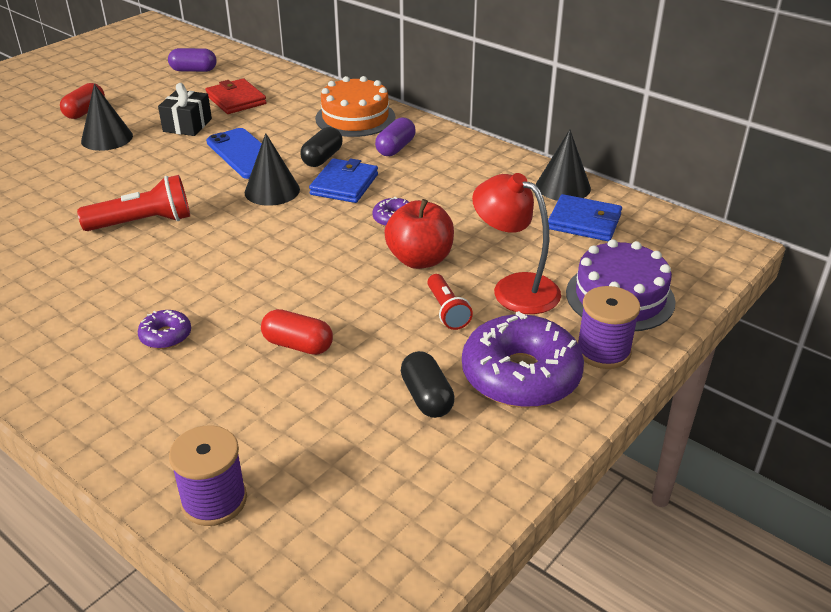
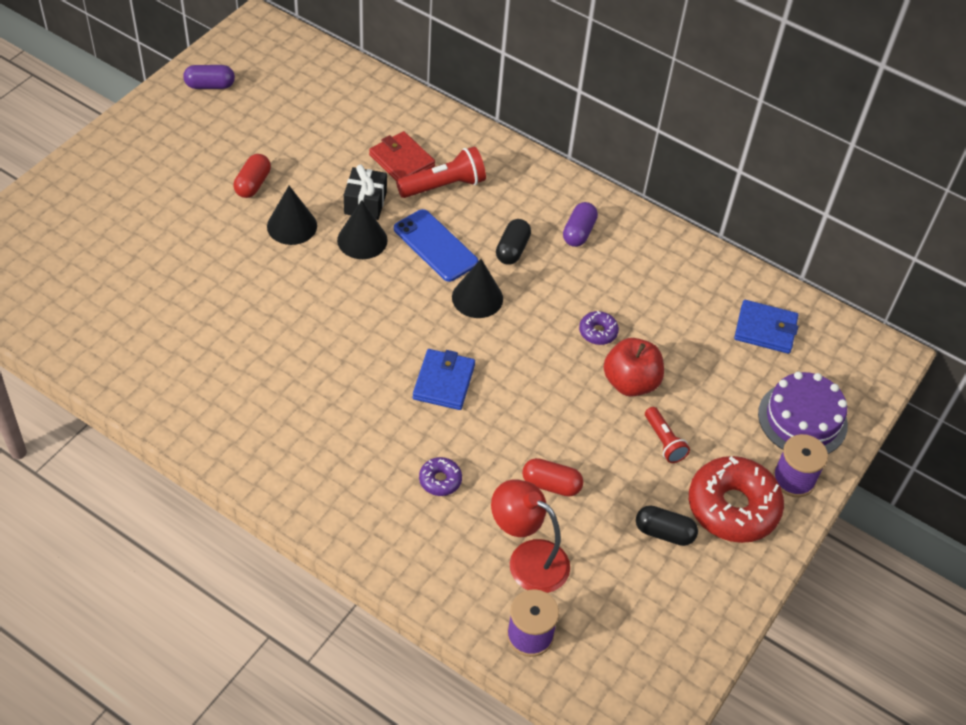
camera: 10 degrees left, 15 degrees up
(143, 223) = (372, 346): red flashlight -> red flashlight (444, 186)
(194, 70) = (341, 111): purple capsule -> purple capsule (210, 85)
(344, 184) = (542, 287): blue wallet -> blue wallet (444, 382)
(355, 118) = (529, 186): orange cake -> none
(426, 397) = (664, 533): black capsule -> black capsule turned 45 degrees counterclockwise
(514, 288) = (715, 413): red lamp -> red lamp (528, 559)
(520, 375) = (732, 507): purple donut -> red donut
(563, 187) = (742, 283): black cone -> black cone (362, 240)

